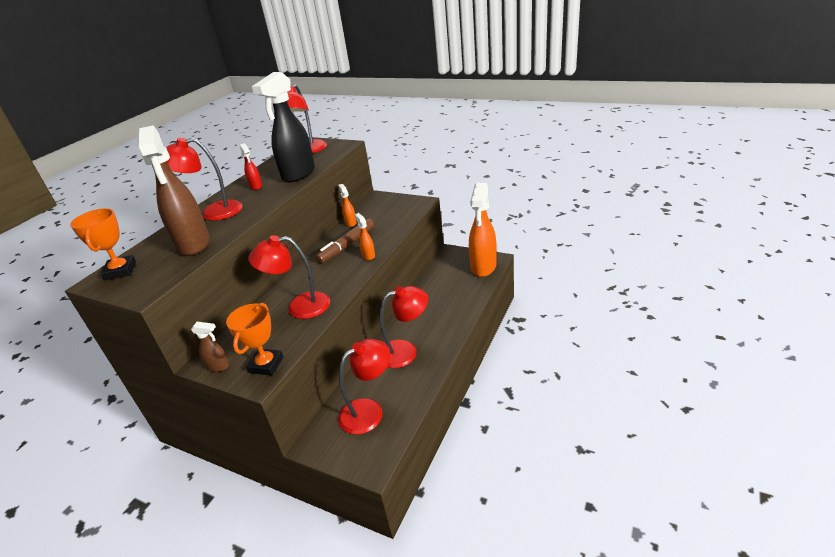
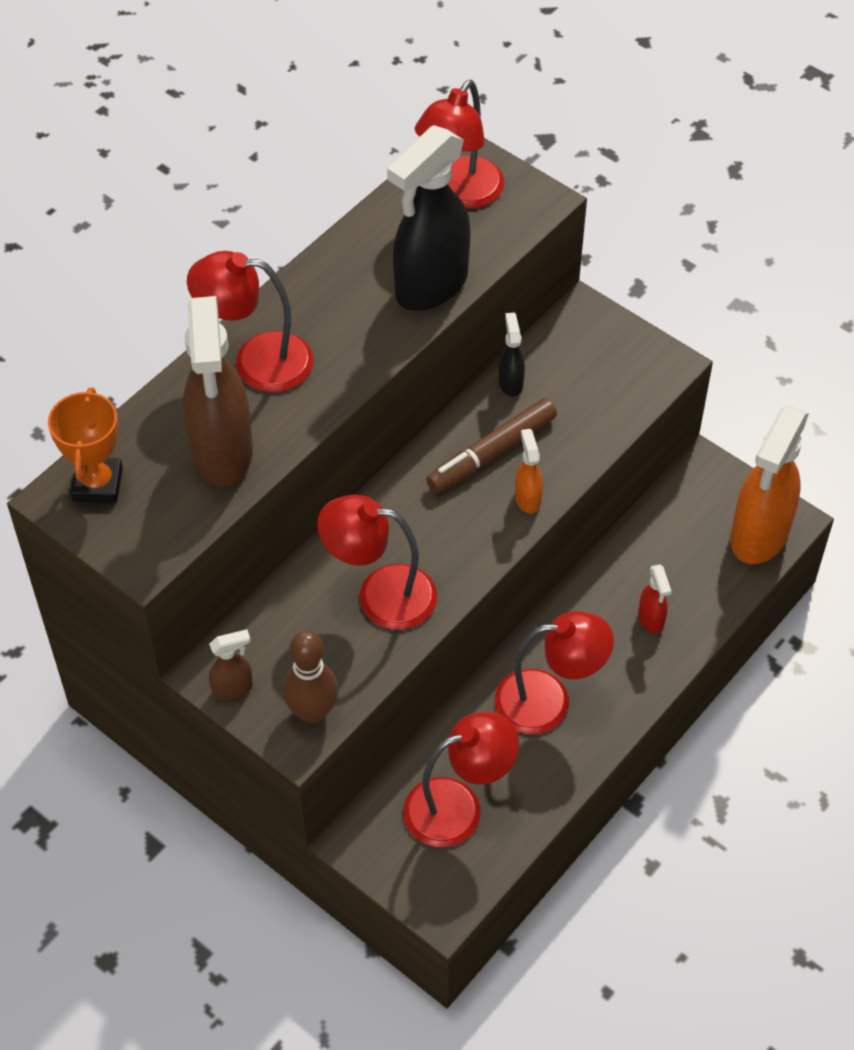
camera: 10 degrees right, 20 degrees up
(218, 366) = (233, 688): brown spray bottle -> brown spray bottle turned 45 degrees counterclockwise
(256, 186) = (342, 298): red spray bottle -> red spray bottle (651, 619)
(266, 365) = (312, 712): orange trophy -> brown bowling pin
(350, 223) = (510, 382): orange spray bottle -> black spray bottle

